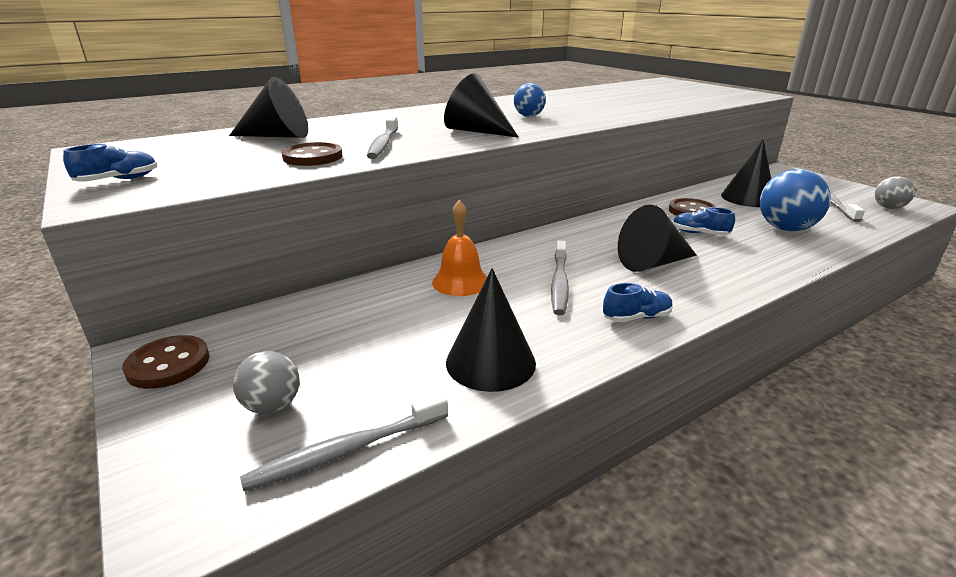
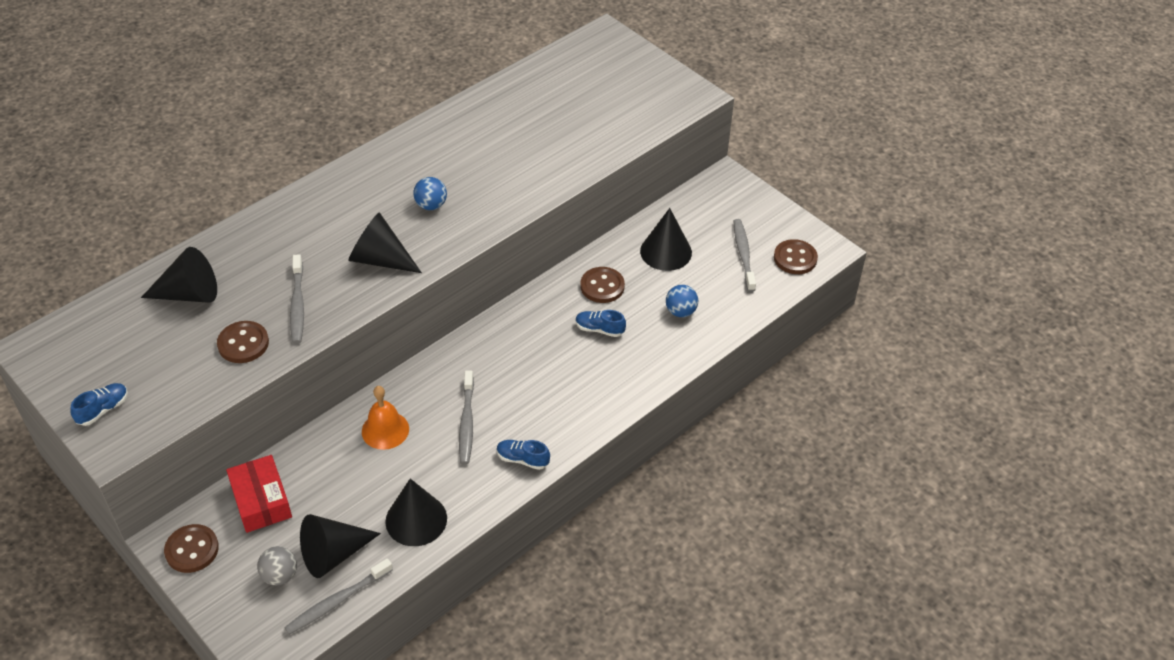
camera: 10 degrees left, 20 degrees up
(288, 326) = (261, 501): none -> red box
(636, 317) = (522, 459): blue shoe -> blue shoe turned 135 degrees counterclockwise
(652, 263) = (547, 384): black cone -> black cone (333, 554)
(785, 228) = (680, 311): blue ball -> blue ball, size x0.58
(888, 207) = (795, 258): grey ball -> brown button

